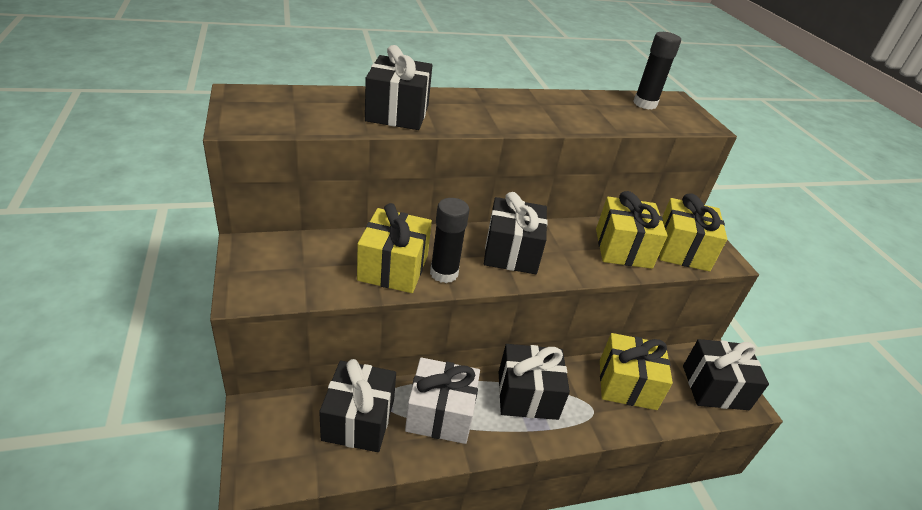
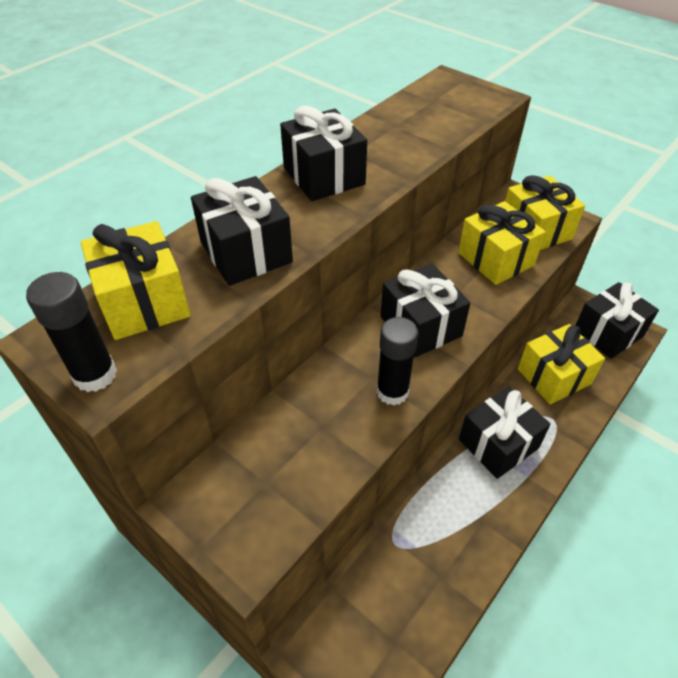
camera: 30 degrees left, 10 degrees up
(358, 420) = (398, 579): black gift -> black gift (324, 176)
(393, 267) = (345, 419): yellow gift -> yellow gift (144, 302)
(440, 414) = (454, 517): white gift -> none
(645, 104) = (432, 100): black glue stick -> black glue stick (95, 375)

